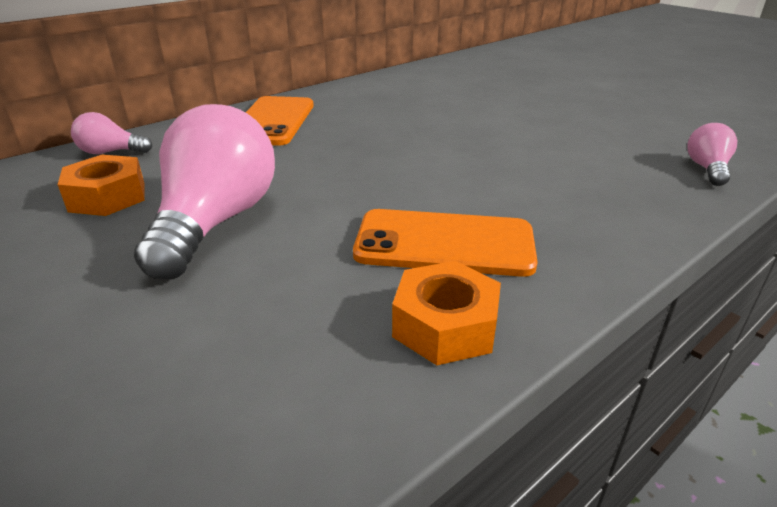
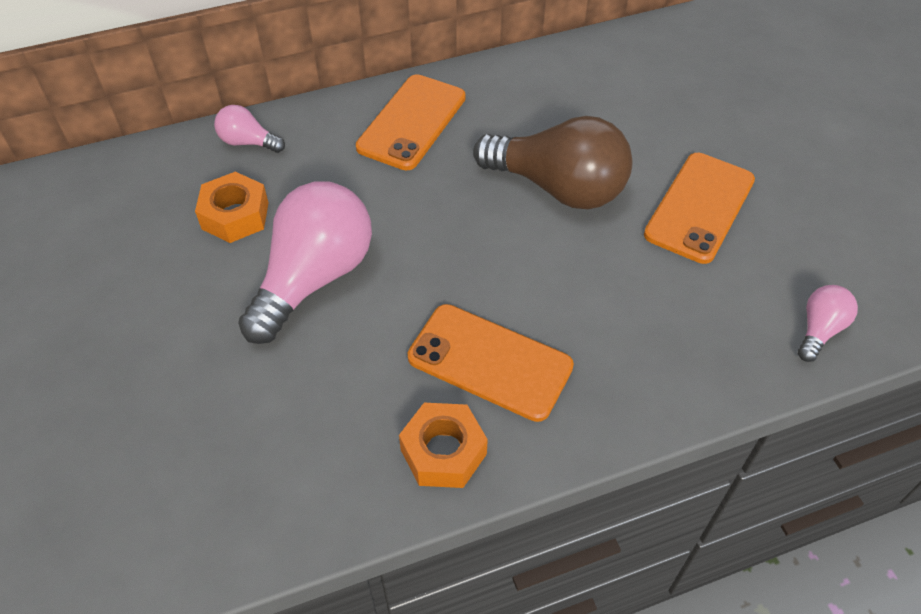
camera: 20 degrees right, 20 degrees up
(425, 134) = (558, 187): none -> brown light bulb
(547, 127) = (699, 207): none -> orange phone

